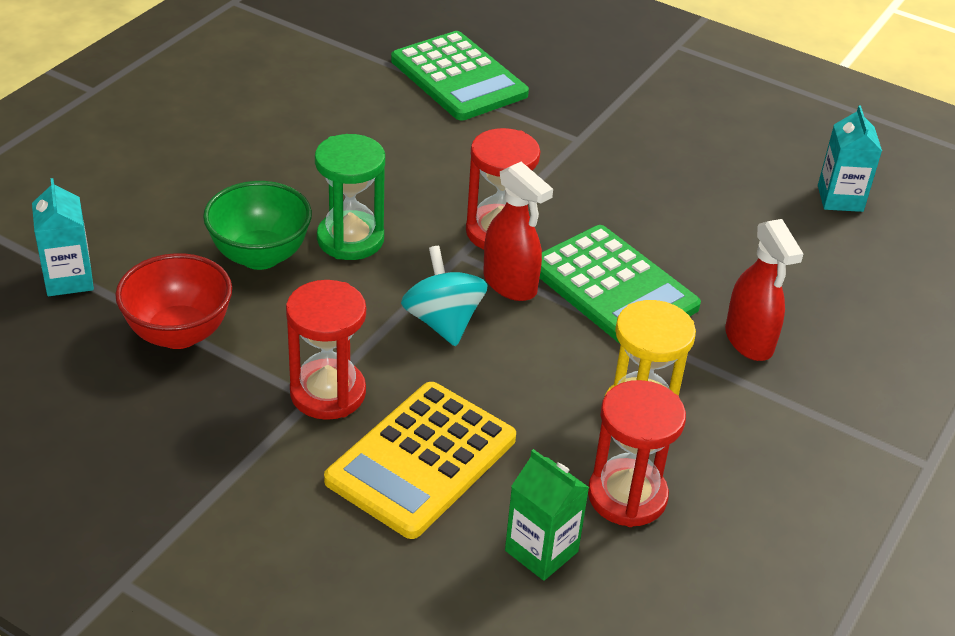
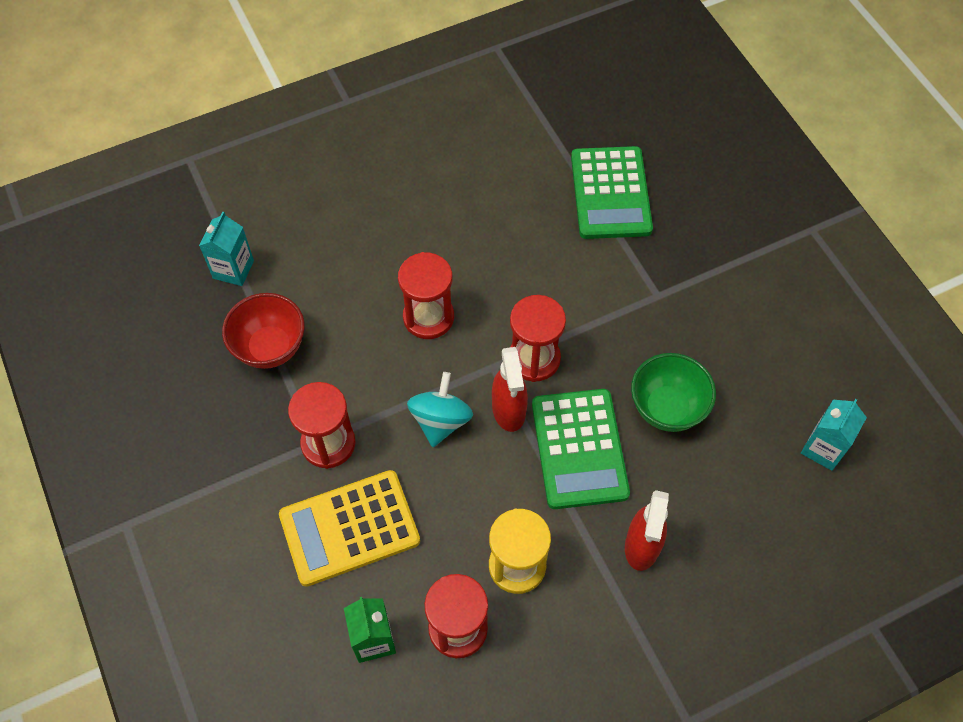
camera: 35 degrees right, 20 degrees up
(260, 256) = (360, 305): green bowl -> green bowl (667, 408)
(350, 239) = (428, 317): green hourglass -> red hourglass

